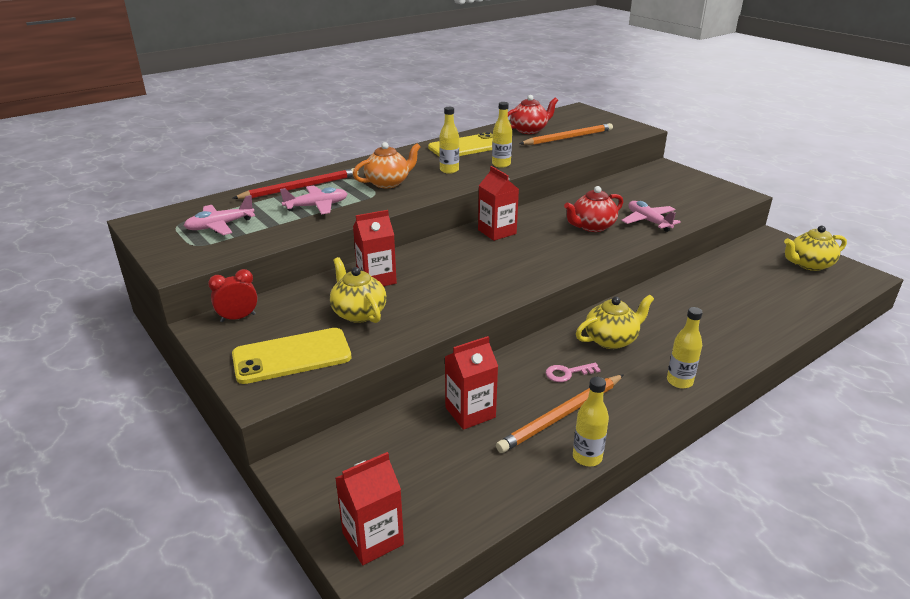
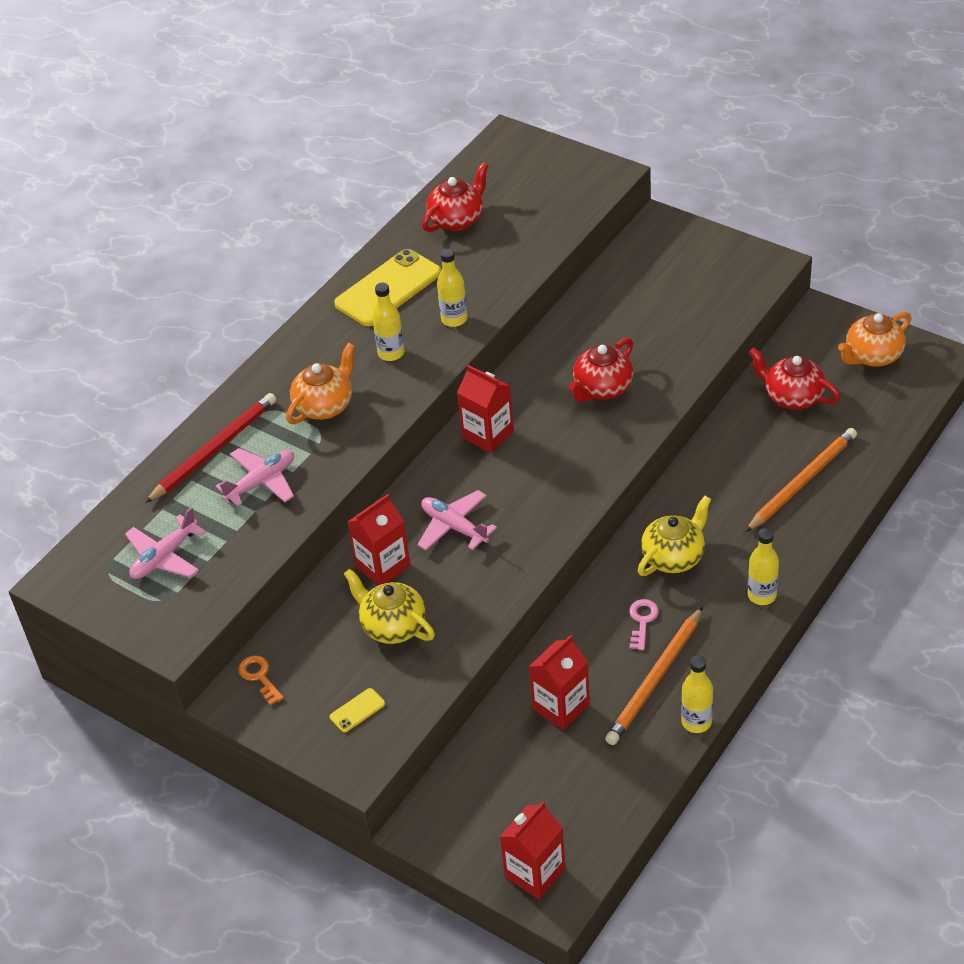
camera: 15 degrees left, 15 degrees up
(238, 318) = (259, 677): red clock -> orange key
(292, 356) = (357, 710): yellow phone -> yellow phone, size x0.42
(568, 138) = (519, 225): orange pencil -> orange pencil (802, 482)
(568, 373) = (642, 621): pink key -> pink key turned 135 degrees clockwise
(648, 221) = (669, 356): pink plane -> pink plane (454, 527)
(739, 273) = (792, 397): none -> red teapot
(809, 264) = (872, 356): yellow teapot -> orange teapot

